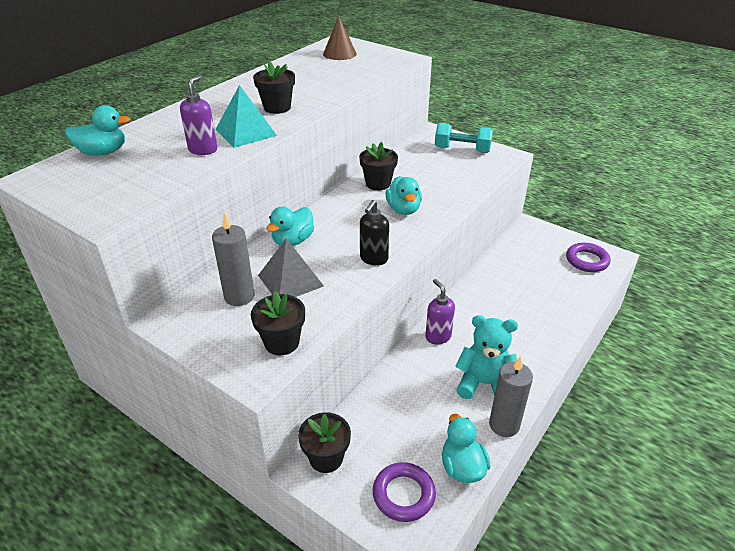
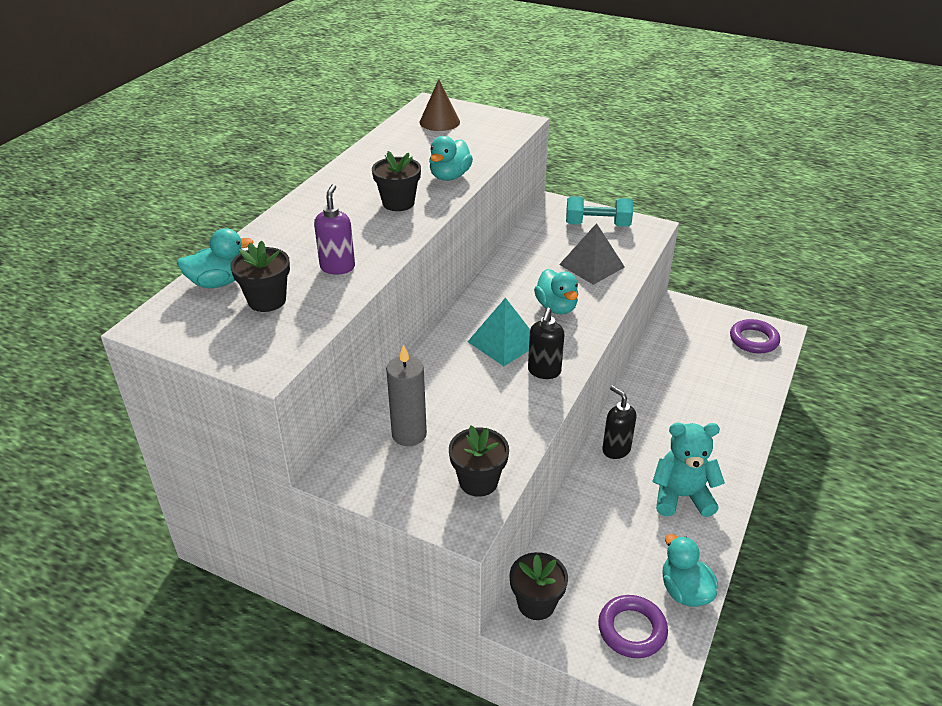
camera: 10 degrees left, 0 degrees up
(245, 132) = (376, 239): turquoise pyramid -> turquoise pyramid (503, 342)
(290, 280) = (460, 408): grey pyramid -> grey pyramid (591, 265)
(293, 241) = (444, 360): turquoise duck -> turquoise duck (449, 176)
(378, 183) = (516, 278): black flower pot -> black flower pot (267, 300)
(438, 336) = (616, 449): purple soap dispenser -> black soap dispenser
(504, 425) = (715, 539): grey candle -> none

